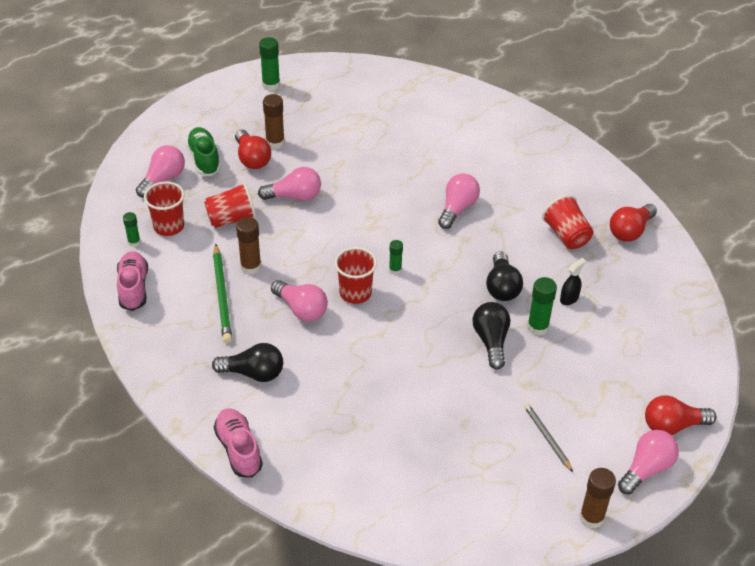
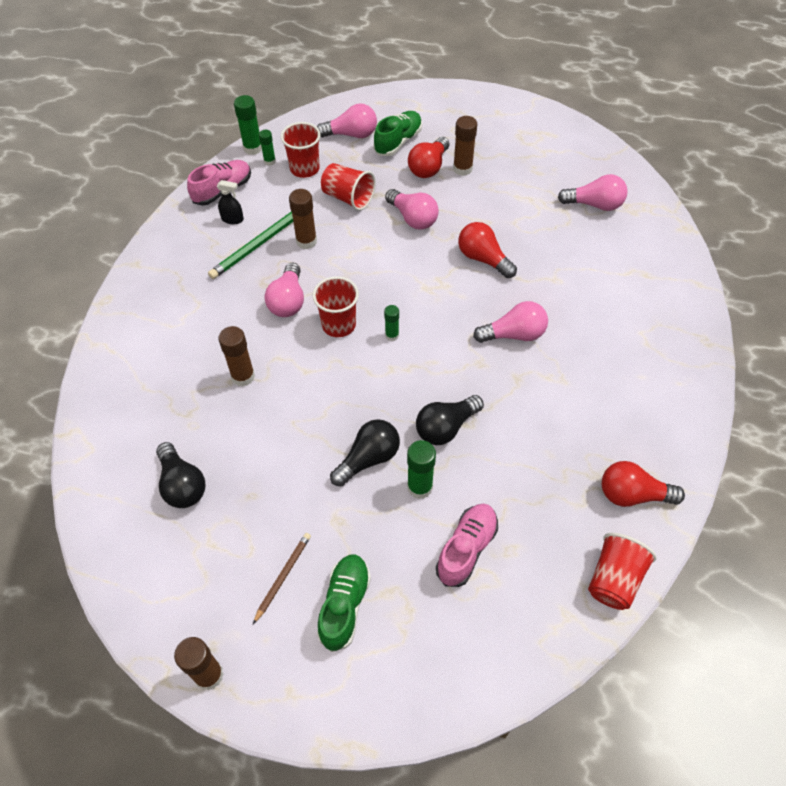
camera: 55 degrees right, 10 degrees up
(238, 449) = (106, 353): pink shoe -> pink shoe (466, 549)
(253, 373) = (193, 313): black light bulb -> black light bulb (182, 485)
(271, 85) = (528, 125): green glue stick -> green glue stick (253, 148)
(350, 373) = (243, 376): none -> brown glue stick
(547, 438) = (283, 576): grey pencil -> brown pencil
(566, 235) = (568, 441): red cup -> red cup (614, 579)
(569, 298) = (482, 493): black spray bottle -> black spray bottle (232, 219)
(596, 416) = (344, 605): none -> green shoe
(646, 469) = (309, 695): pink light bulb -> pink light bulb (594, 204)
(672, 426) = (388, 690): red light bulb -> red light bulb (483, 259)

